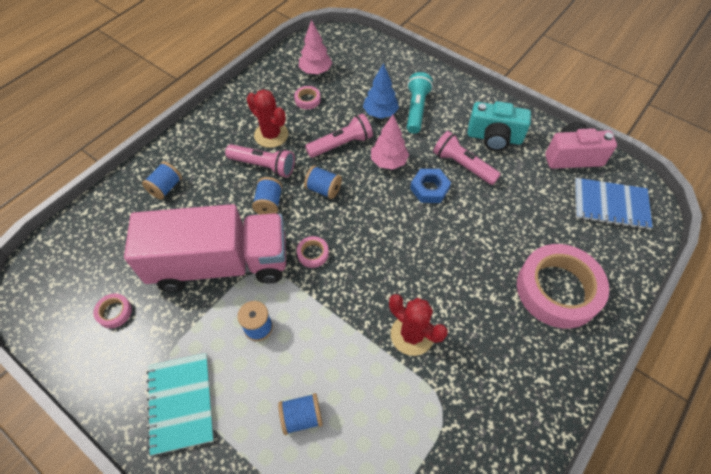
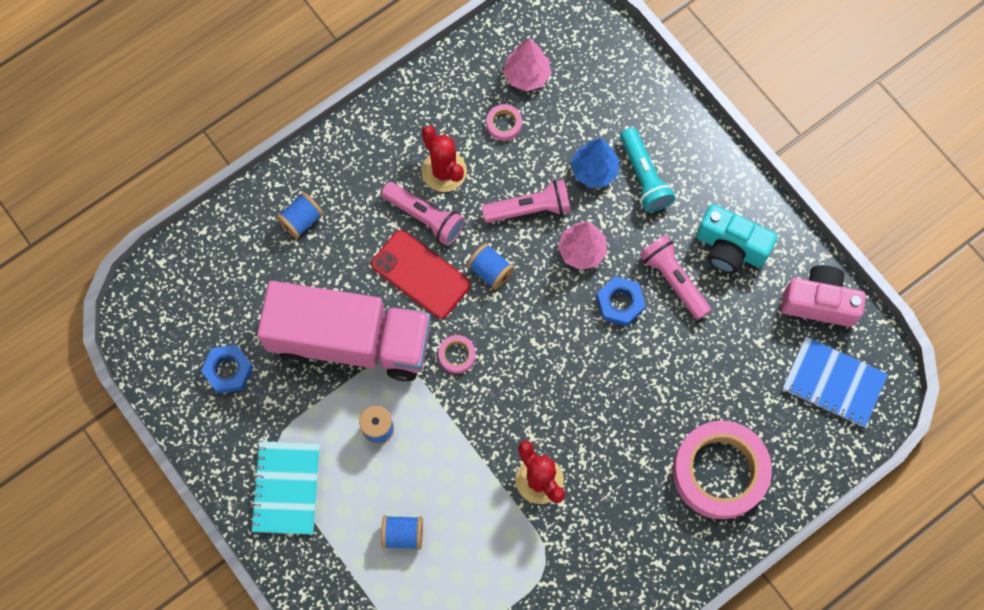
camera: 15 degrees right, 15 degrees up
(114, 312) = (228, 370): pink tape -> blue nut
(269, 203) = (420, 274): blue spool -> red phone
(416, 109) = (644, 176): turquoise flashlight -> turquoise flashlight turned 135 degrees clockwise

